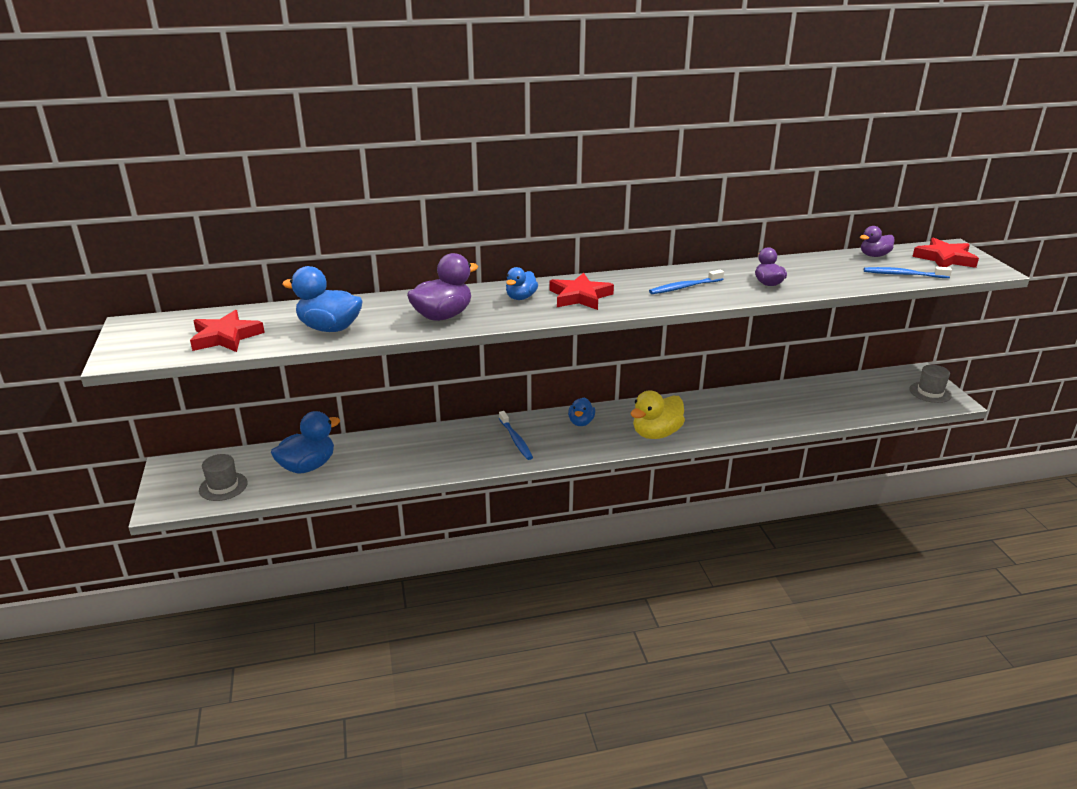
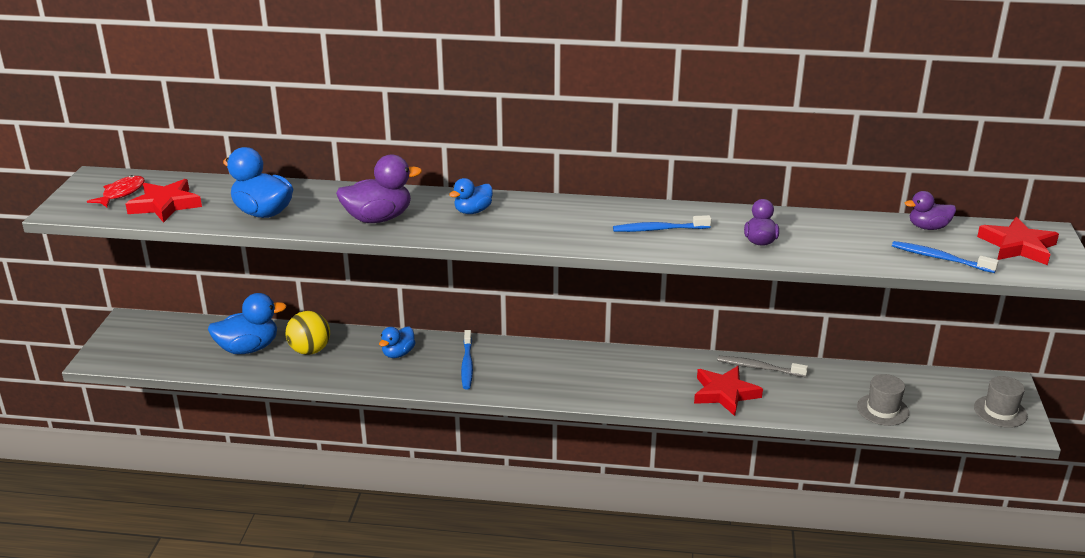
camera: 20 degrees right, 0 degrees up
(171, 334) = (121, 193): none -> red fish
(223, 486) = (162, 351): grey hat -> grey hat (882, 410)
(368, 456) = (310, 350): none -> yellow ball
(580, 296) = (535, 221): red star -> red star (725, 393)
(581, 422) = (549, 360): blue duck -> blue duck (398, 353)
(656, 433) = (623, 390): yellow duck -> none
(745, 396) = (759, 368): none -> grey toothbrush

